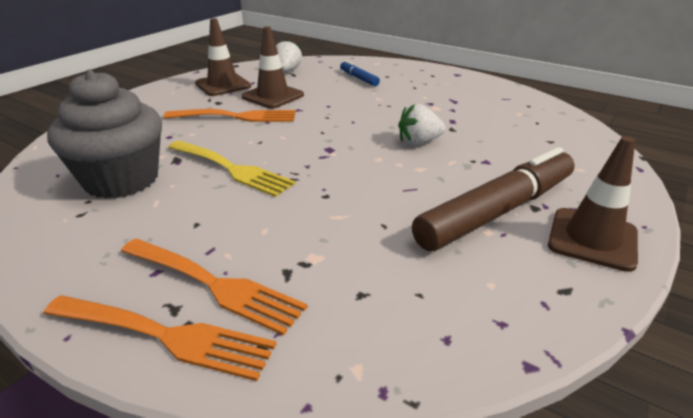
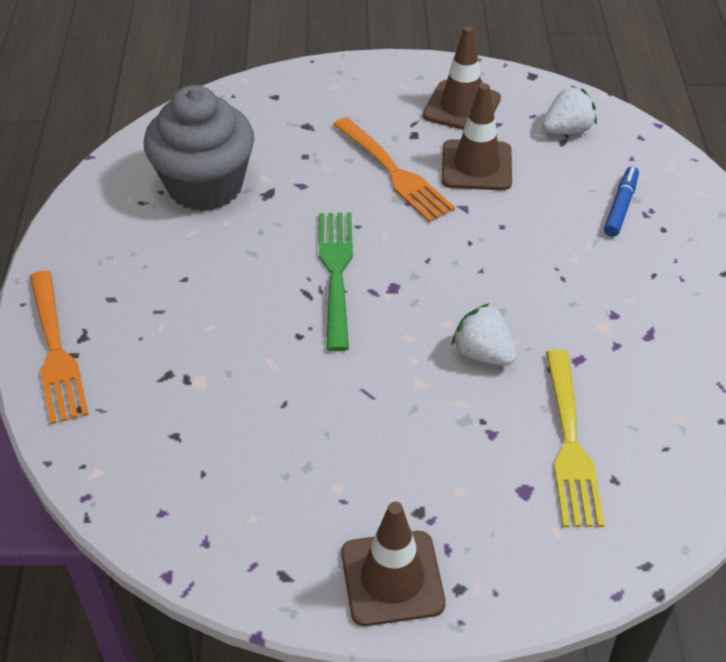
camera: 55 degrees right, 15 degrees up
(213, 285) = (121, 341): orange fork -> none
(231, 169) = (286, 241): yellow fork -> yellow fork (569, 444)
(288, 162) = (336, 273): none -> green fork
(497, 211) = (381, 482): brown marker -> none

